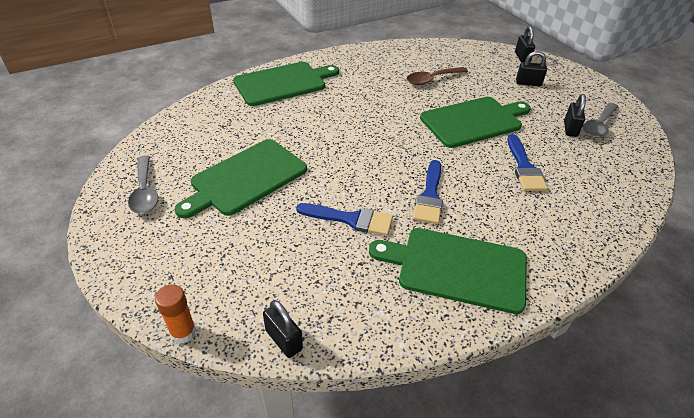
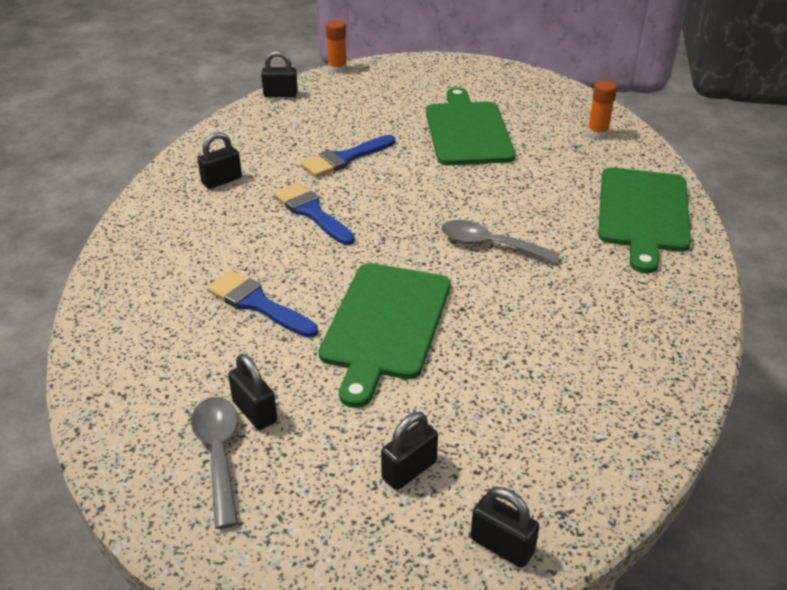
camera: 130 degrees right, 5 degrees down
(145, 192) = (504, 87): grey spoon -> grey spoon (489, 245)
(197, 123) = (597, 134): none -> orange glue stick
(432, 79) = (532, 353): brown spoon -> none
(456, 268) = (222, 181): green cutting board -> black padlock

